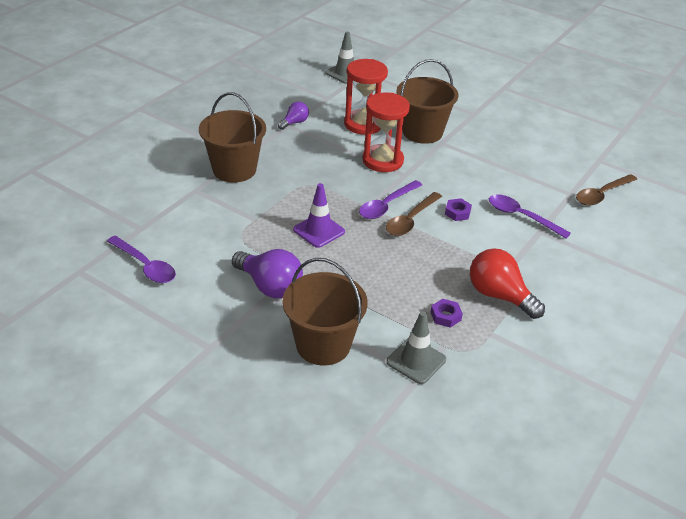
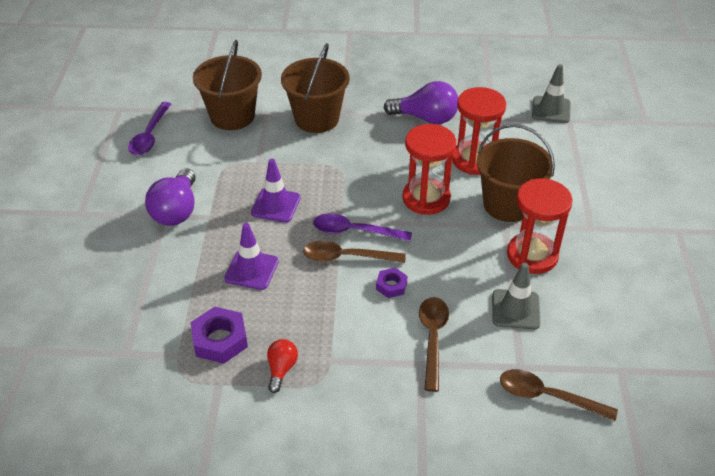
camera: 60 degrees right, 5 degrees up
(294, 123) = (426, 118): purple light bulb -> purple light bulb, size x1.82
(323, 345) = (124, 275): brown bucket -> brown bucket (232, 116)
(382, 271) = (251, 270): none -> purple traffic cone
(416, 361) = (143, 343): grey traffic cone -> grey traffic cone (515, 309)
(445, 316) = (220, 340): purple nut -> purple nut, size x1.71
(479, 145) = (532, 255): none -> red hourglass
(499, 296) = (281, 369): red light bulb -> red light bulb, size x0.55
(521, 217) = (432, 338): purple spoon -> brown spoon

